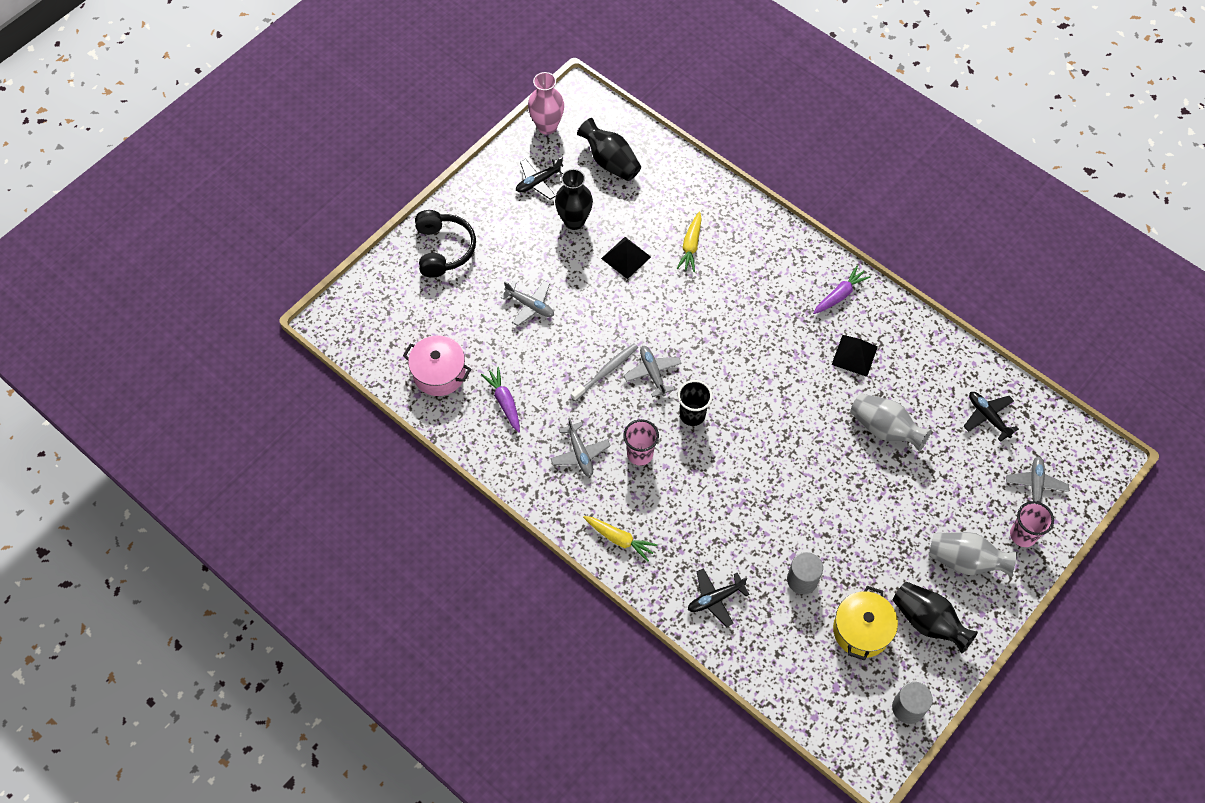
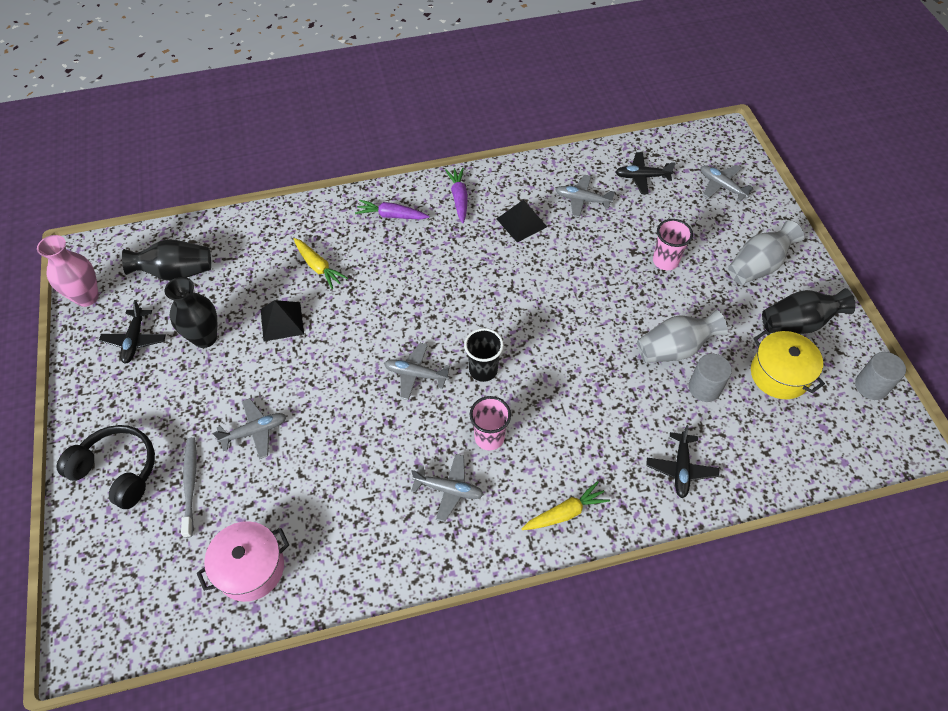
camera: 55 degrees left, 5 degrees down
(504, 402) = (337, 524): purple carrot -> purple carrot (391, 215)
(606, 371) = (382, 411): grey toothbrush -> grey toothbrush (190, 484)
(884, 429) = (603, 244): grey vase -> grey vase (675, 349)
(919, 386) = (582, 200): none -> grey plane
(1023, 535) = (758, 218): pink cup -> pink cup (665, 261)

